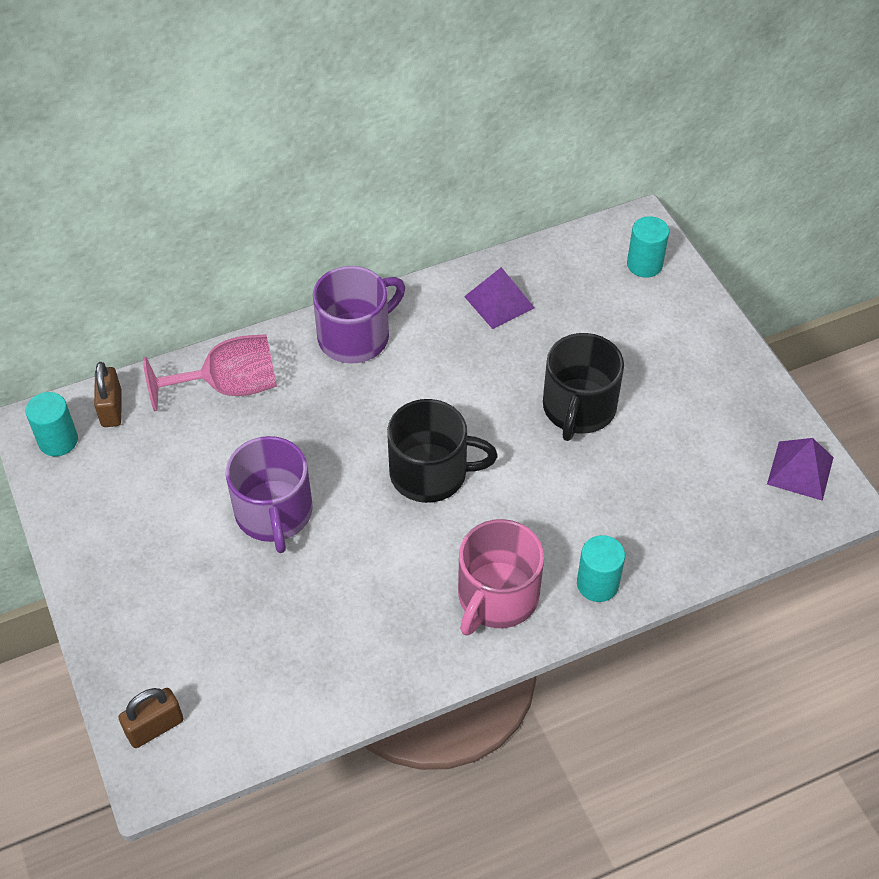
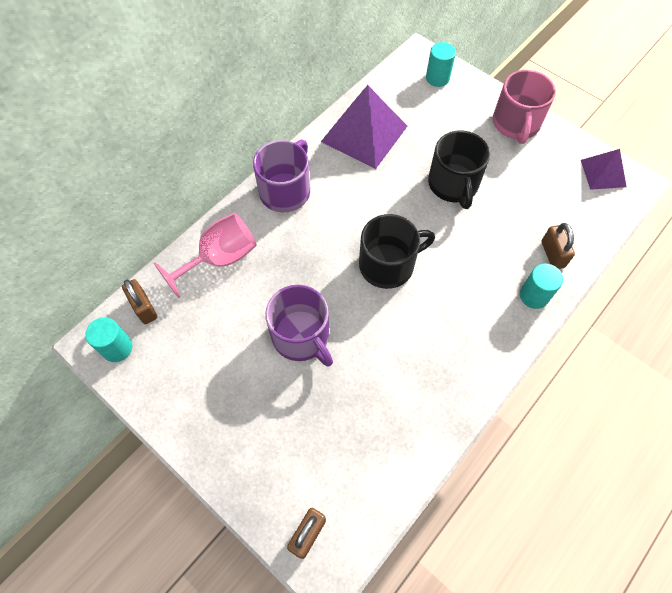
camera: 25 degrees left, 10 degrees up
(497, 596) = (478, 331): pink mug -> pink mug (516, 124)
(499, 302) = (364, 134): purple pyramid -> purple pyramid, size x1.80
(657, 544) = (552, 254): none -> brown padlock

